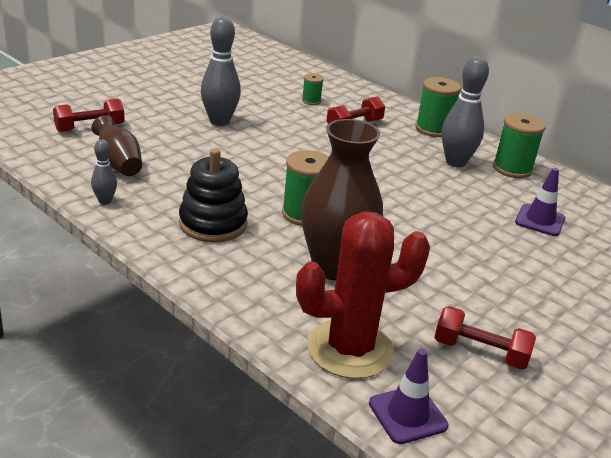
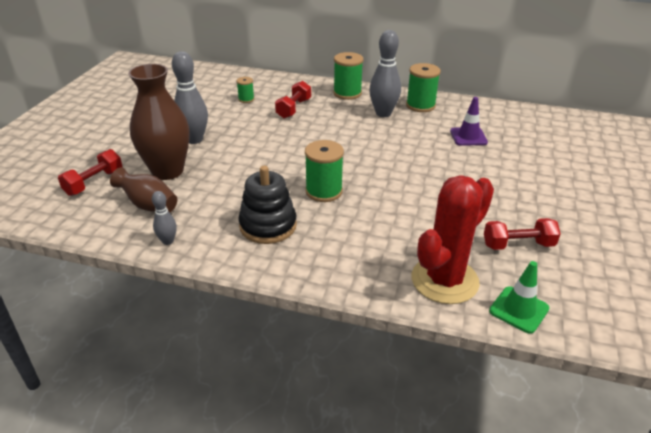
camera: 25 degrees left, 5 degrees up
(334, 267) = (380, 224): brown vase -> brown vase (167, 171)
(407, 414) = (519, 310): purple traffic cone -> green traffic cone

